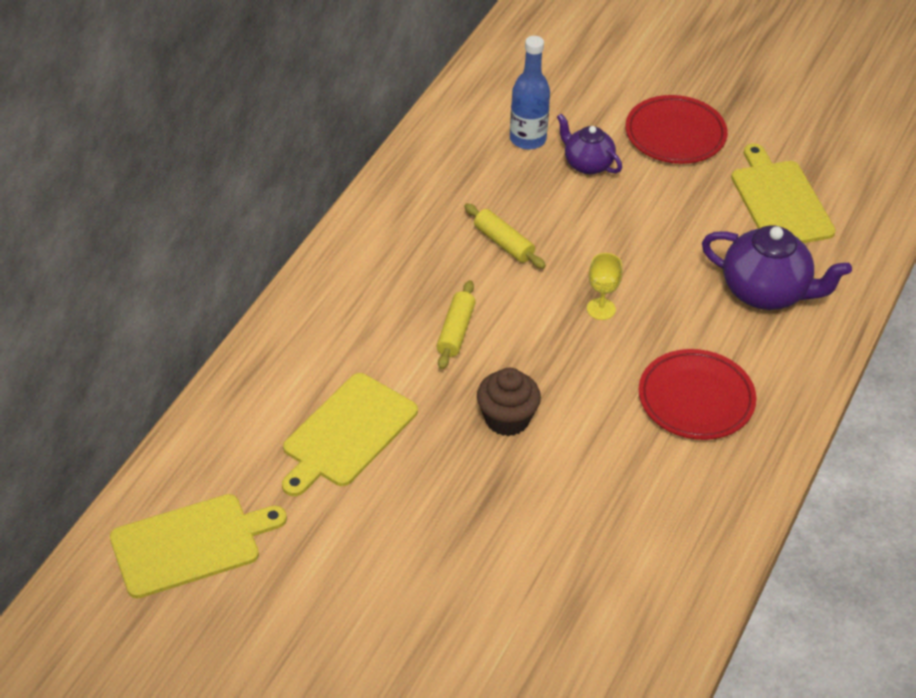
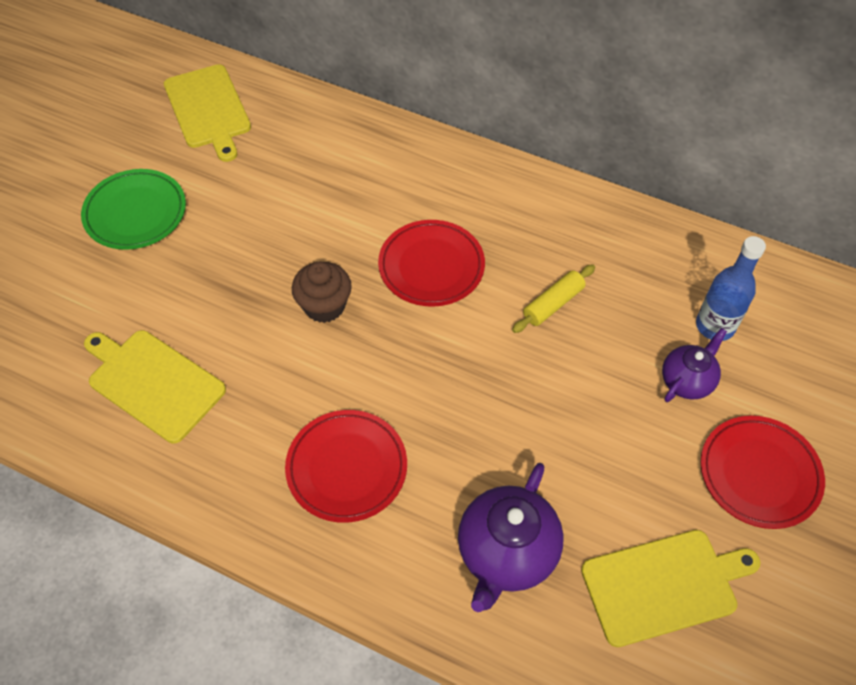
camera: 90 degrees right, 10 degrees up
(347, 433) = (311, 194): yellow cutting board -> yellow cutting board (153, 383)
(365, 606) = (135, 213): none -> green plate
(455, 331) = (431, 266): yellow rolling pin -> red plate
(601, 309) = (468, 386): yellow goblet -> none

